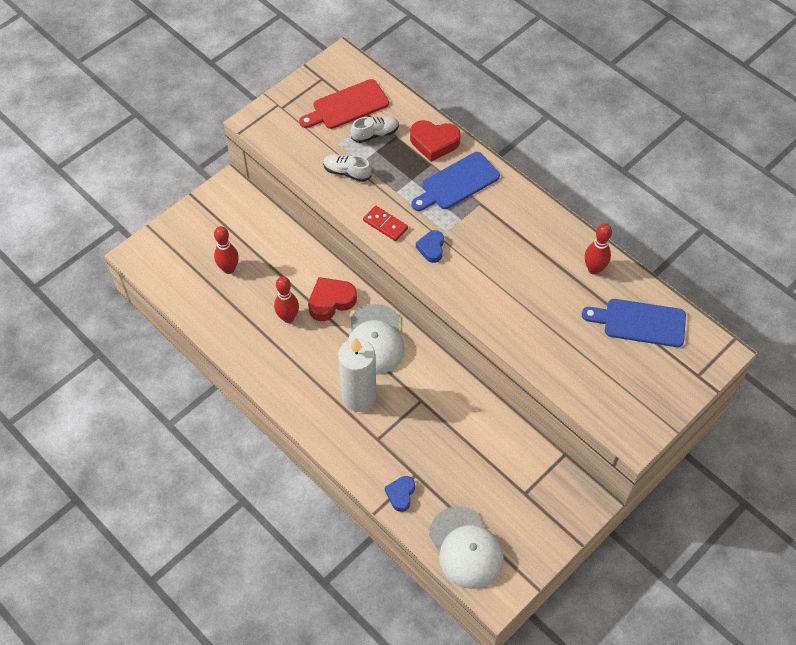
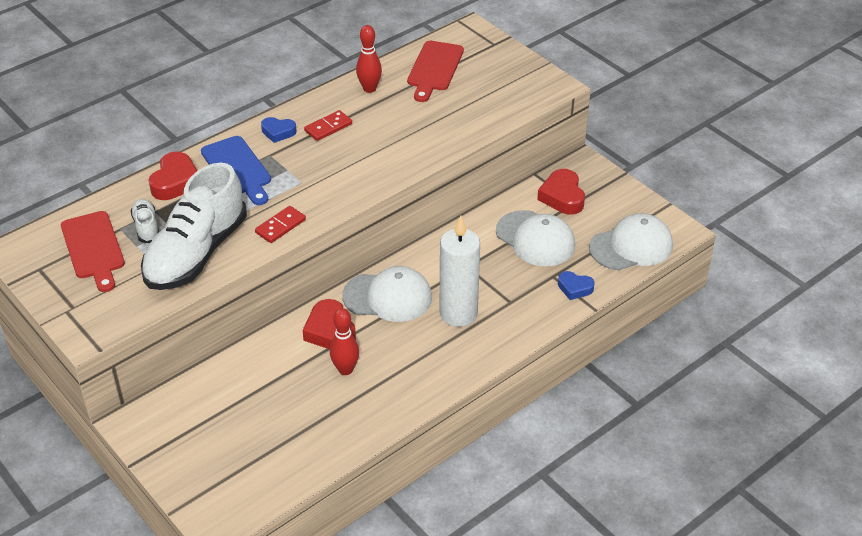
camera: 85 degrees left, 15 degrees down
(229, 269) = (263, 425): red bowling pin -> none
(347, 172) = (196, 253): white shoe -> white shoe, size x2.35
(431, 248) = (321, 194): blue heart -> blue heart (278, 132)
(465, 458) = (535, 239): none -> white cap
(527, 242) = (328, 127): none -> red domino
(532, 481) = (562, 197): none -> red heart
(640, 322) = (434, 69): blue cutting board -> red cutting board

